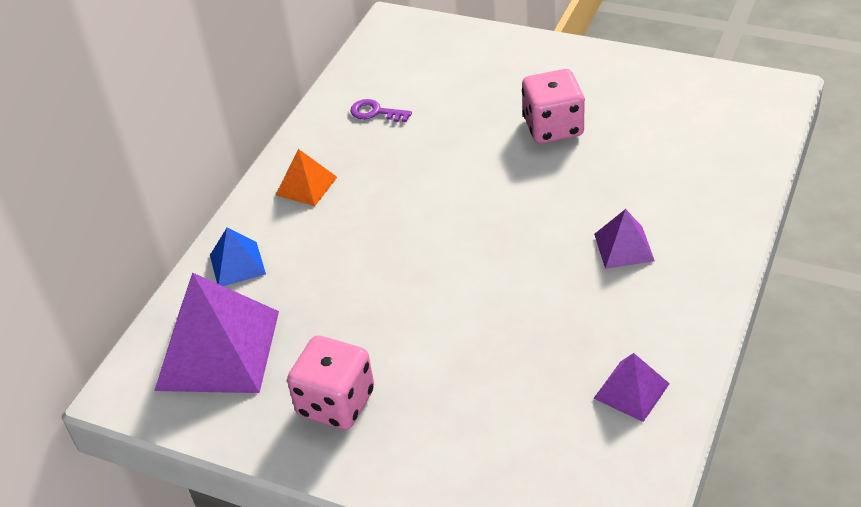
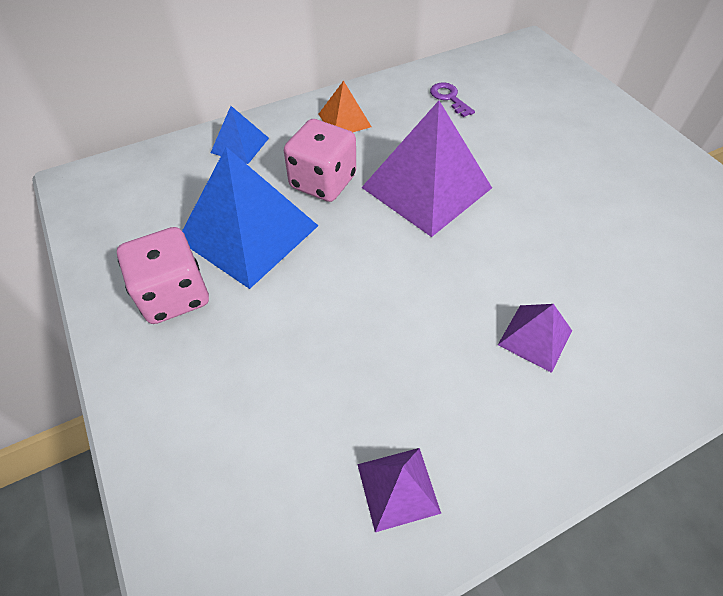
camera: 35 degrees right, 10 degrees up
(218, 350) = (157, 196): purple pyramid -> purple pyramid (426, 187)
(337, 322) = (248, 232): none -> blue pyramid
(553, 127) = (577, 190): pink dice -> pink dice (323, 182)

